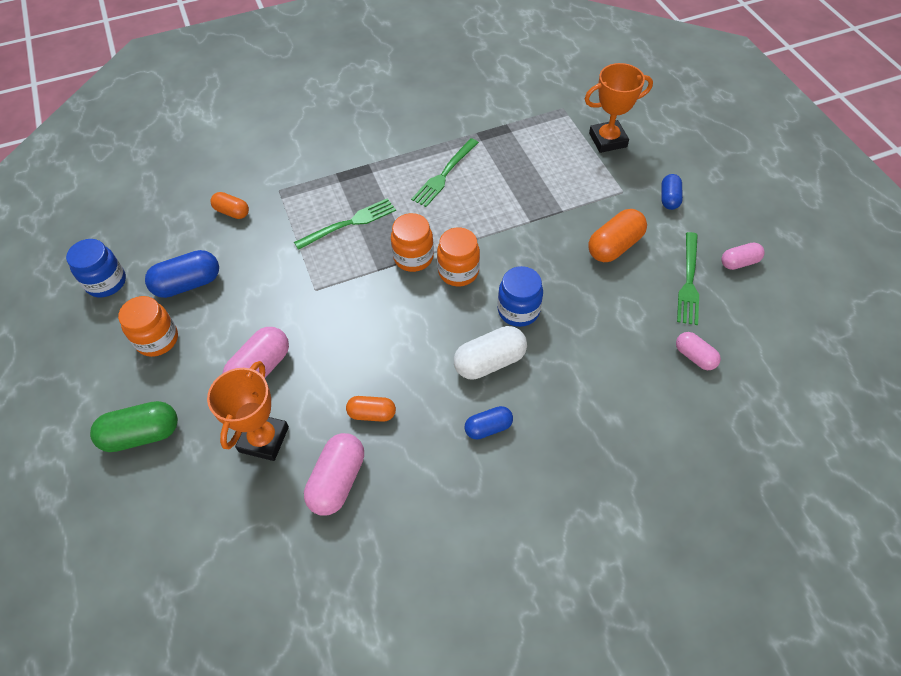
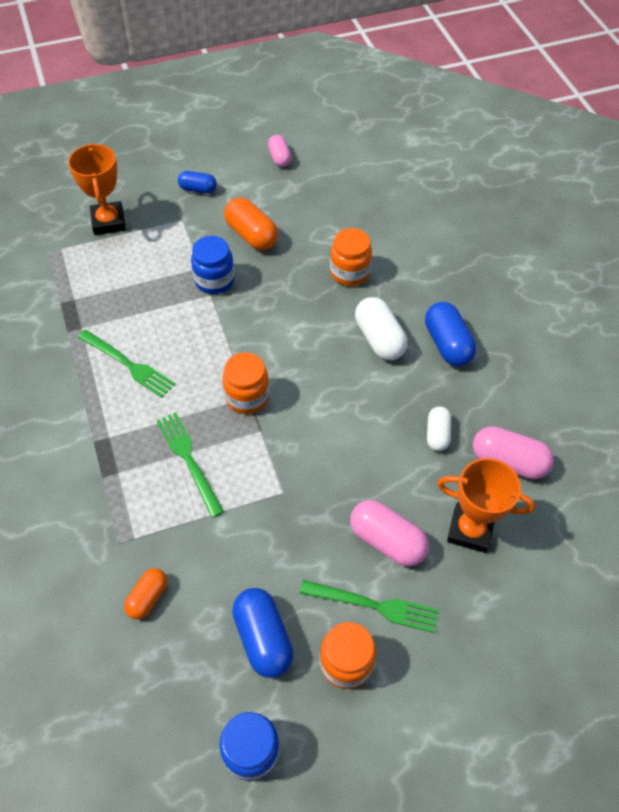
camera: 90 degrees left, 0 degrees up
(142, 434) = (472, 658): green capsule -> none
(372, 414) = (437, 434): orange capsule -> white capsule
(458, 271) = (270, 358): orange jar -> orange jar (349, 272)
(488, 428) = (447, 344): blue capsule -> blue capsule, size x1.62
(518, 310) = (322, 313): blue jar -> blue jar (214, 280)
(689, 281) = (297, 192): green fork -> green fork (374, 606)
(694, 356) = (375, 201): pink capsule -> none

